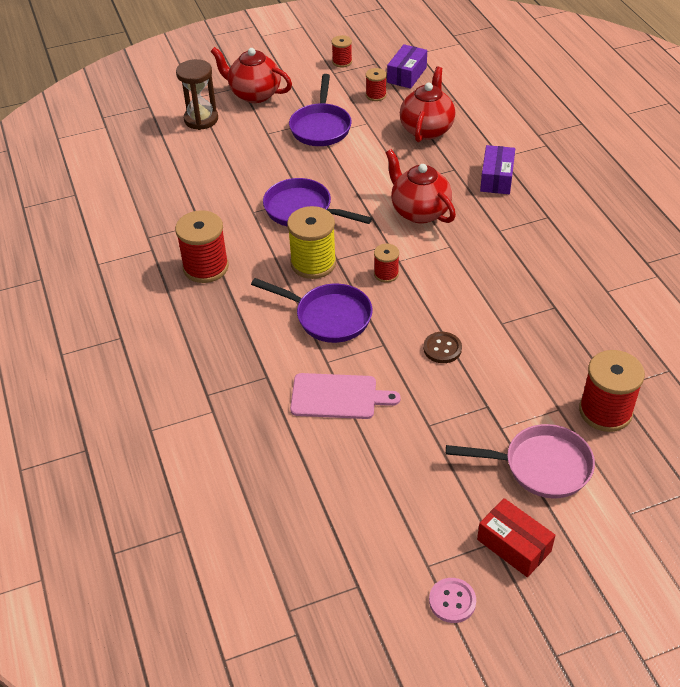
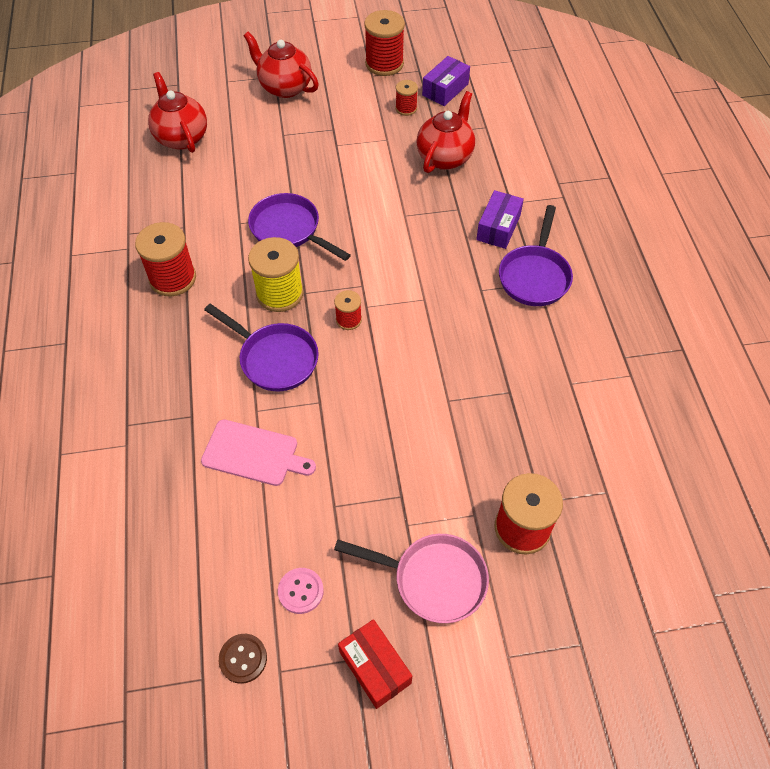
camera: 10 degrees right, 10 degrees up
(201, 119) = (223, 108): brown hourglass -> none
(321, 127) = (338, 136): purple pan -> purple pan (535, 276)
(342, 62) = (384, 64): red spool -> red spool, size x1.86
(419, 211) = (406, 252): red teapot -> red teapot (181, 137)
(442, 348) = (377, 418): brown button -> brown button (243, 659)
(452, 601) = (291, 719): pink button -> pink button (301, 591)

